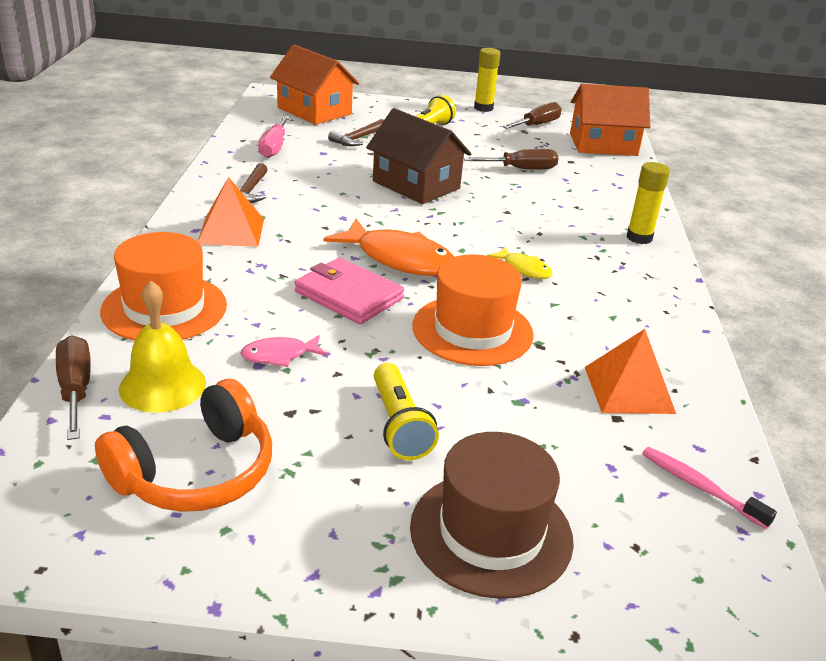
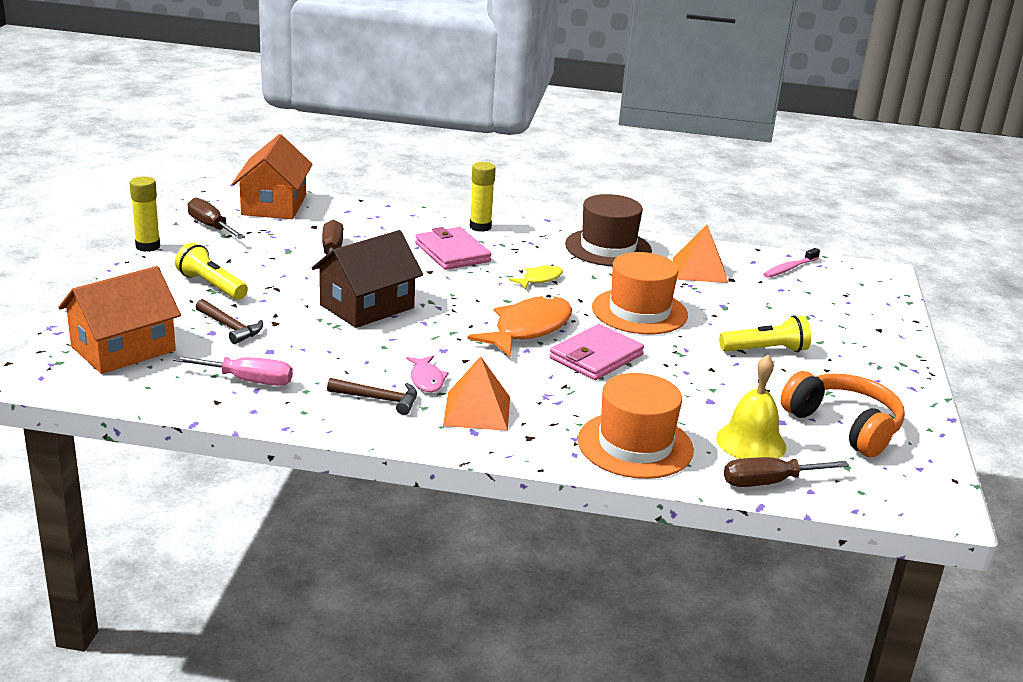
camera: 85 degrees left, 5 degrees down
(279, 355) = (695, 391): pink fish -> pink fish (426, 380)
(491, 533) = (854, 332): brown hat -> brown hat (608, 248)
(560, 222) = (452, 252): none -> pink wallet

